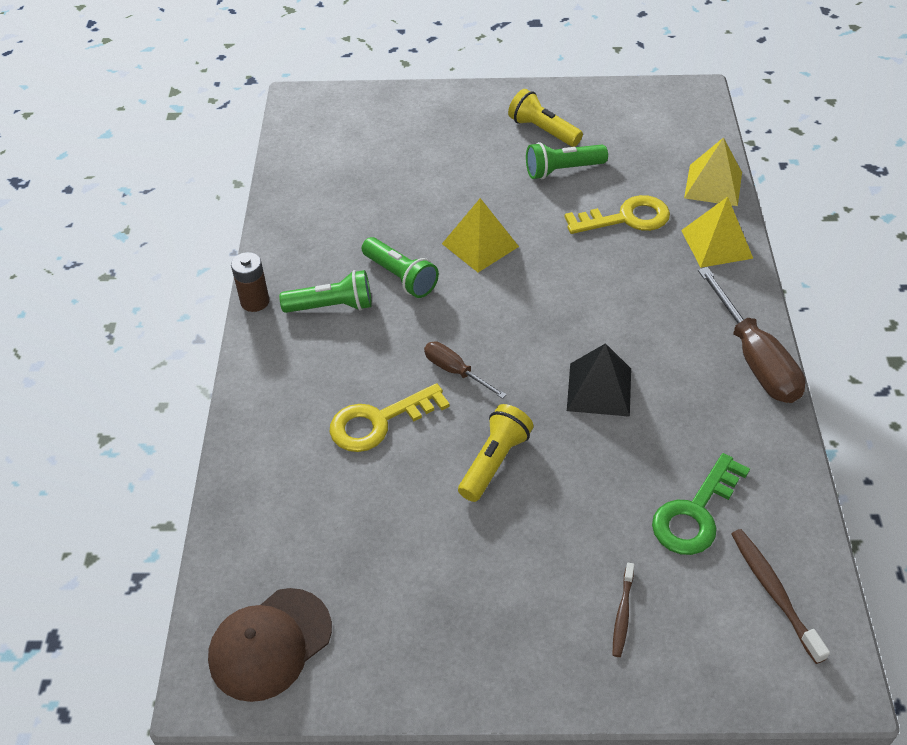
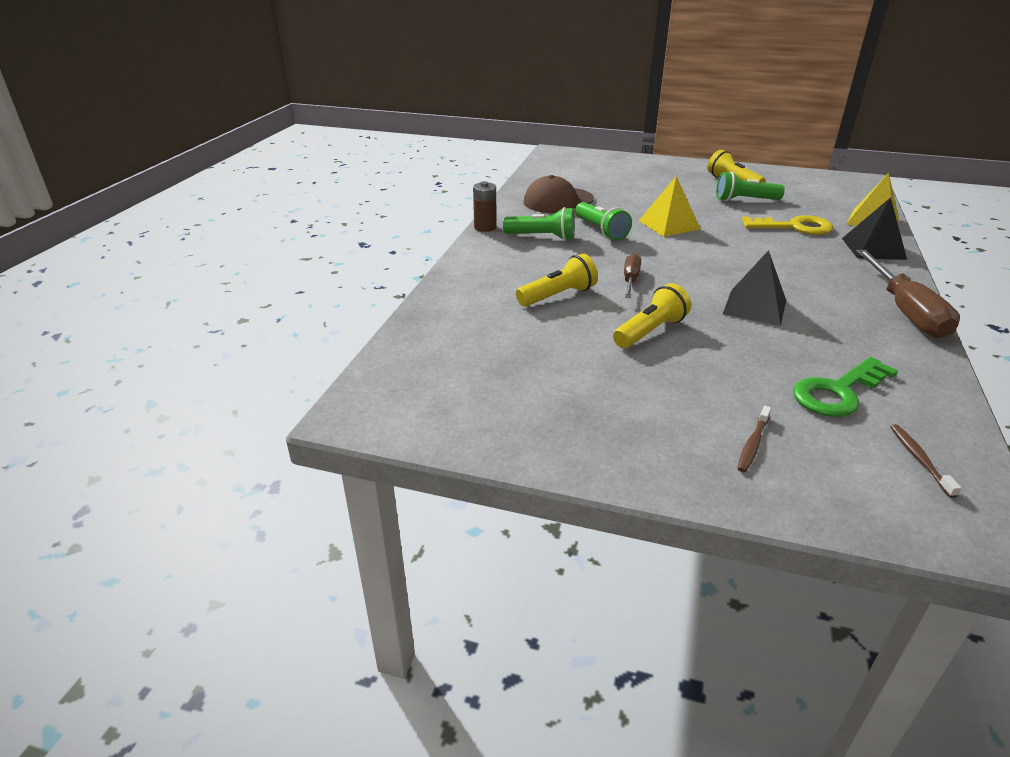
camera: 15 degrees right, 15 degrees down
(270, 644) = (414, 400): brown cap -> brown cap (558, 201)
(379, 422) = (558, 296): yellow key -> yellow flashlight
(455, 371) = (630, 280): brown screwdriver -> brown screwdriver turned 45 degrees clockwise
(717, 244) = (873, 248): yellow pyramid -> black pyramid
(774, 592) = (919, 459): brown toothbrush -> brown toothbrush, size x0.64

